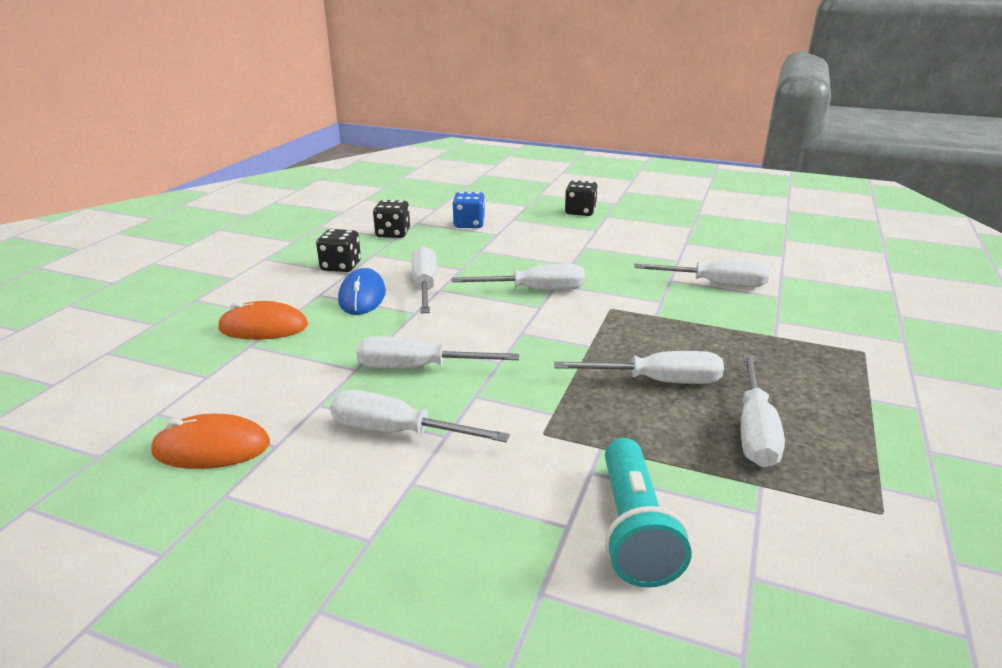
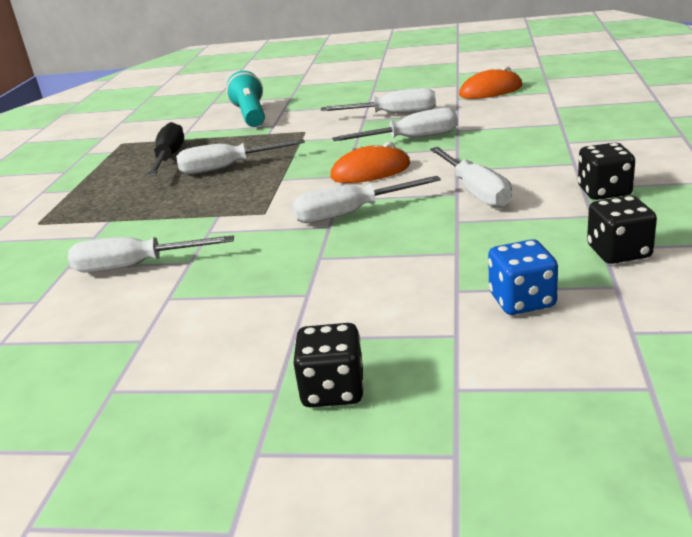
camera: 170 degrees right, 0 degrees up
(264, 327) = (572, 133): orange mouse -> orange mouse (370, 171)
(362, 296) = (527, 170): blue mouse -> none
(754, 430) = (169, 157): white screwdriver -> black screwdriver

